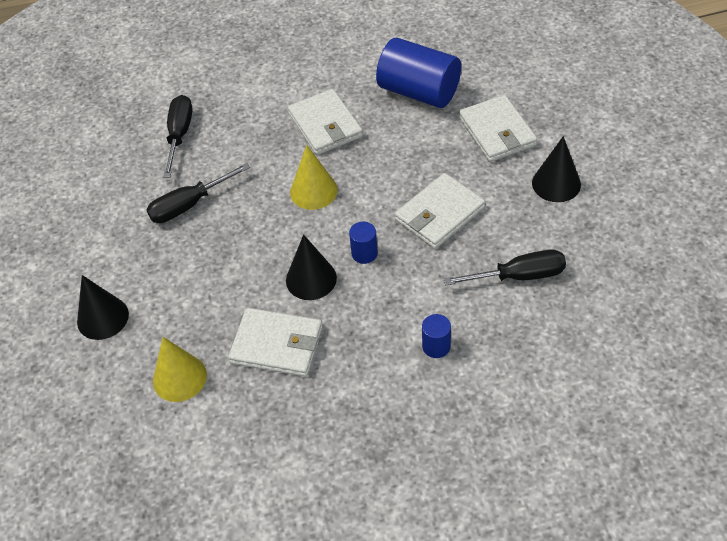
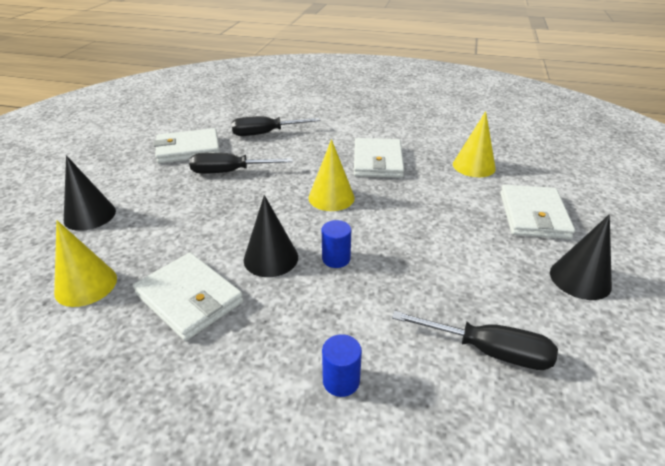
camera: 25 degrees right, 15 degrees down
(179, 135) = (266, 133): black screwdriver -> black screwdriver turned 135 degrees counterclockwise
(419, 91) = (474, 166): blue cylinder -> yellow cone
(439, 214) = (433, 256): white wallet -> white wallet (188, 149)

